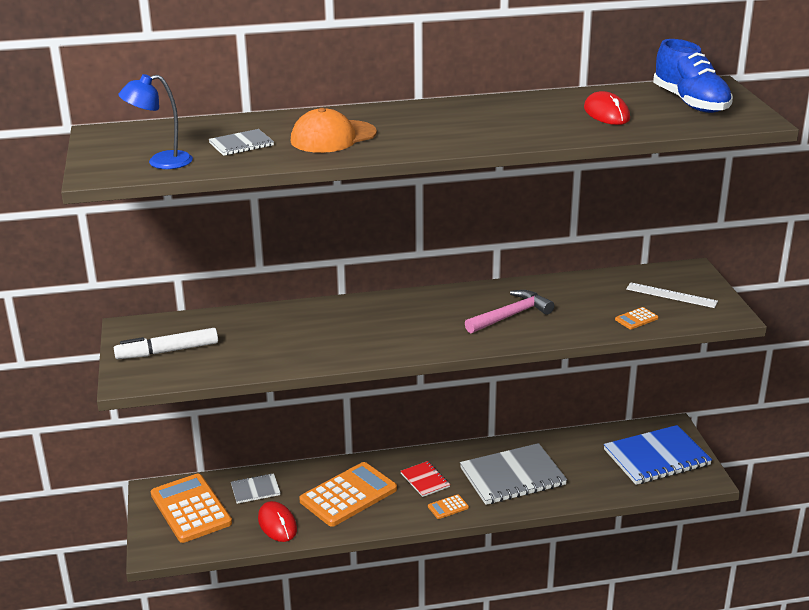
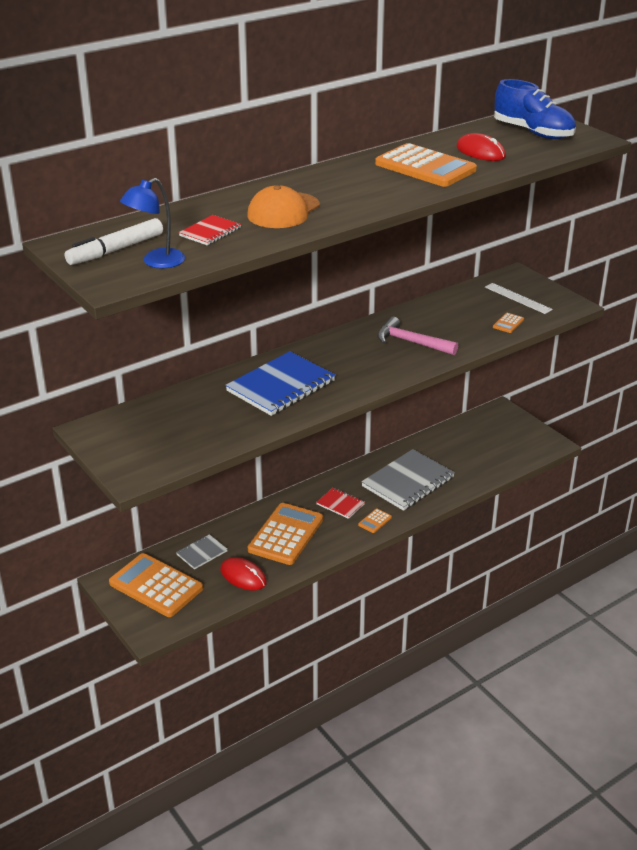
camera: 25 degrees left, 5 degrees up
(167, 351) = (145, 442): white marker -> white marker (115, 250)
(241, 144) = (210, 232): grey notebook -> red notebook
(511, 315) = (411, 342): pink hammer -> pink hammer turned 90 degrees counterclockwise
(527, 119) = (425, 167): none -> orange calculator
(656, 457) = (505, 437): blue notebook -> blue notebook (281, 386)
(671, 295) = (518, 298): white ruler -> white ruler turned 45 degrees clockwise

